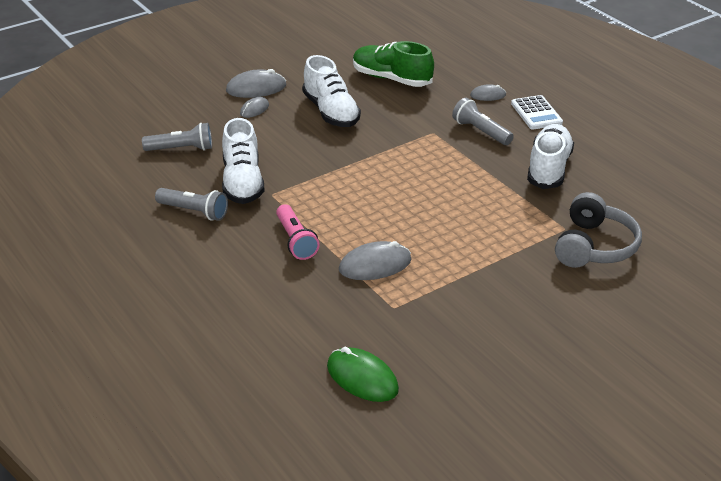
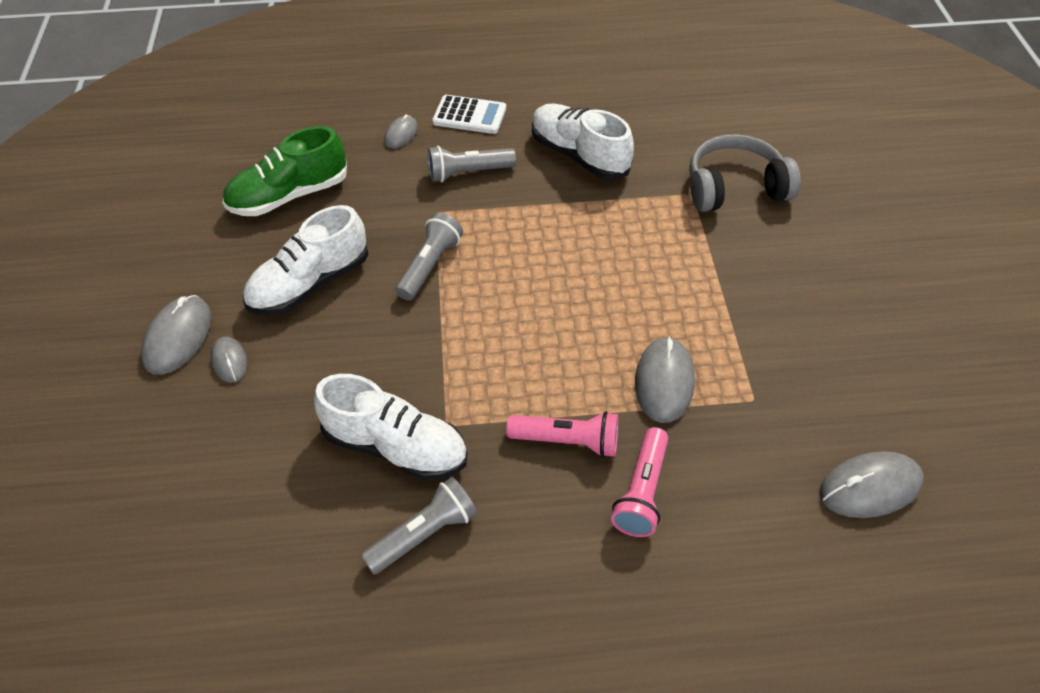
camera: 60 degrees left, 15 degrees up
(181, 149) = (253, 489): grey flashlight -> grey flashlight (429, 266)
(281, 280) = (642, 491): none -> pink flashlight
(331, 112) = (310, 284): white shoe -> white shoe turned 135 degrees clockwise
(362, 378) = (870, 487): green mouse -> grey mouse
(594, 246) = (735, 188): grey headphones -> grey headphones turned 60 degrees counterclockwise

